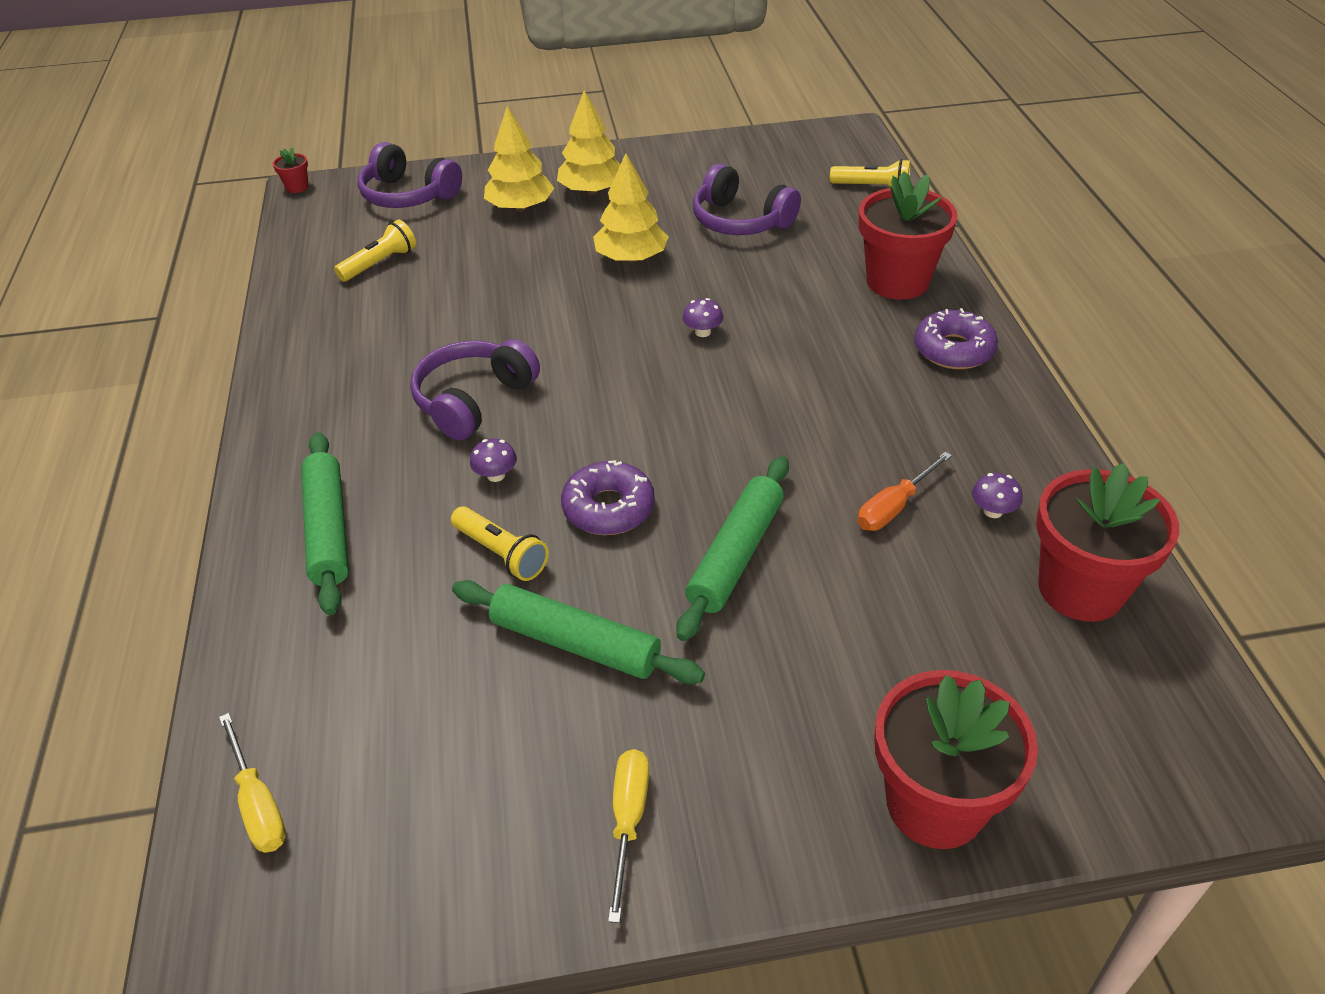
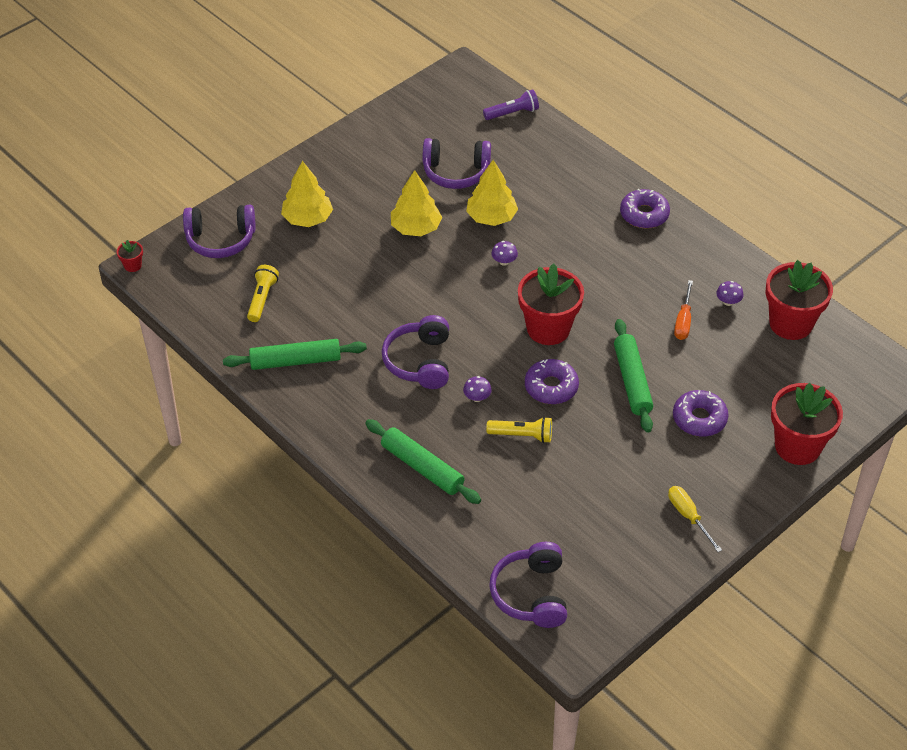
camera: 35 degrees left, 5 degrees up
(258, 803) = (531, 594): yellow screwdriver -> purple headphones
(575, 643) = (598, 458): green rolling pin -> green rolling pin (295, 361)
(592, 191) = (341, 186): yellow tree -> yellow tree (491, 217)
(793, 664) = (699, 419): none -> purple donut
(872, 187) = (512, 113): yellow flashlight -> purple flashlight
(897, 281) = (581, 180): red flower pot -> red flower pot (548, 329)

